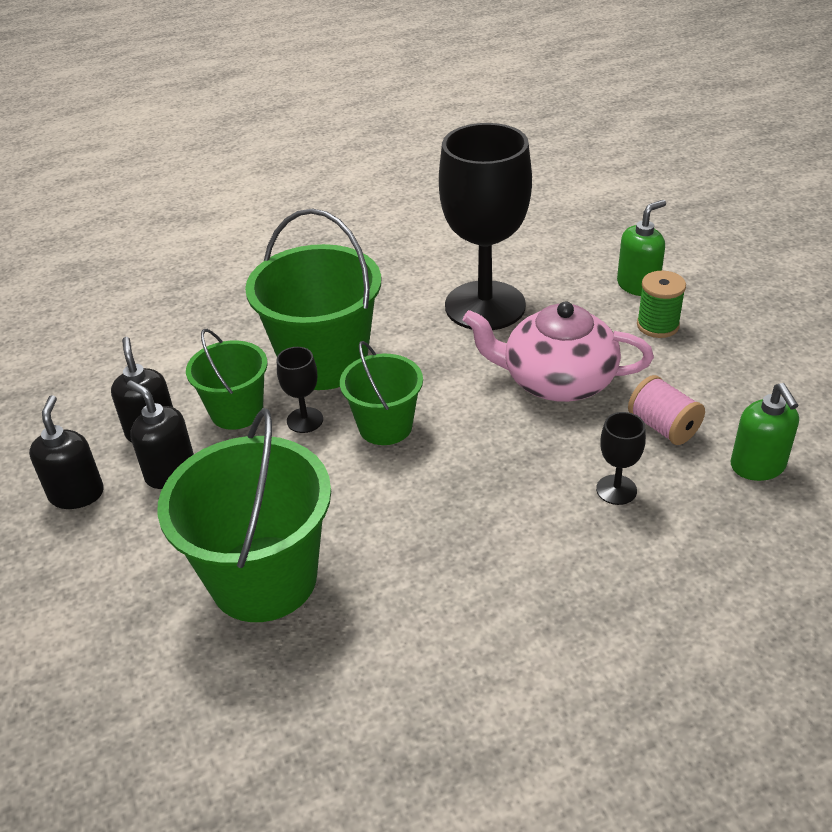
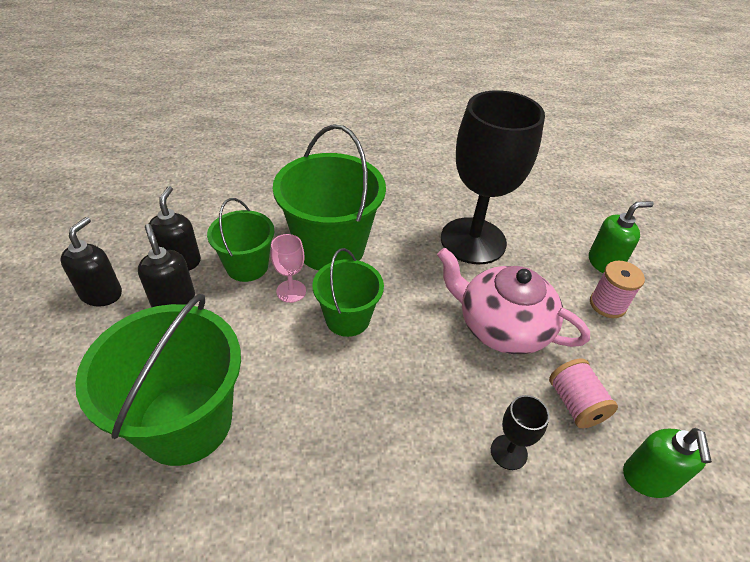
camera: 15 degrees right, 5 degrees up
(305, 420) = (291, 291): black goblet -> pink goblet
(657, 325) = (607, 304): green spool -> pink spool

